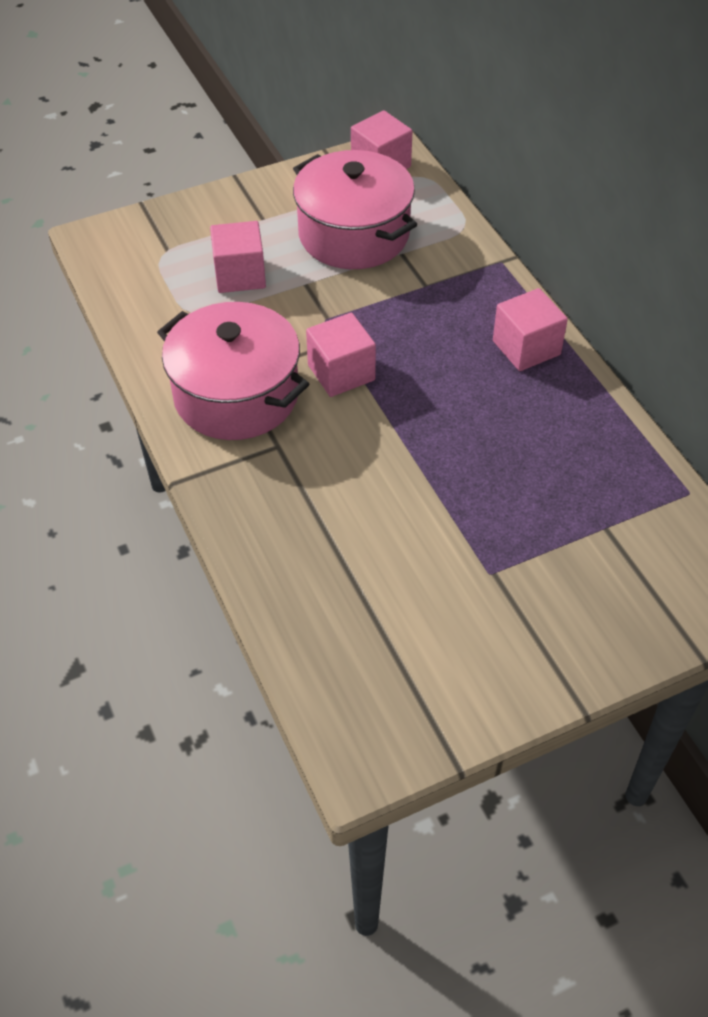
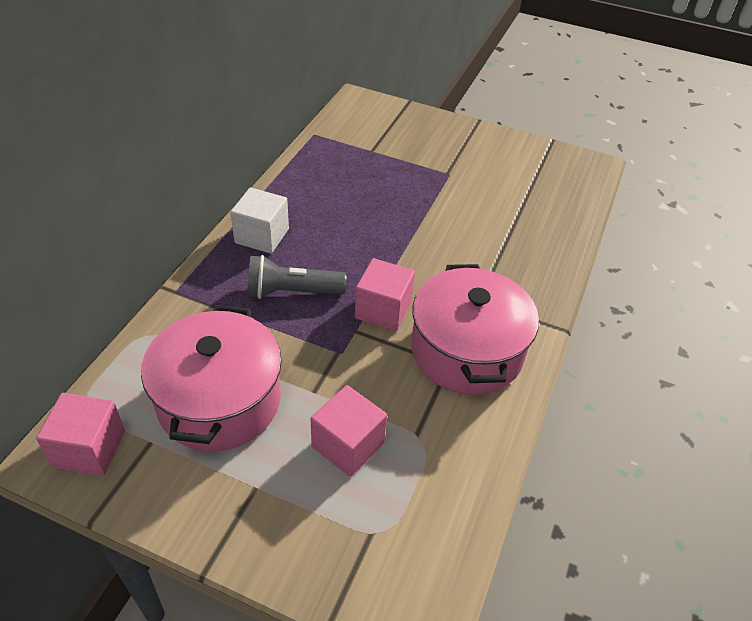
camera: 135 degrees left, 5 degrees down
(426, 328) = (291, 292): none -> grey flashlight
(526, 348) = (262, 236): pink cube -> white cube

